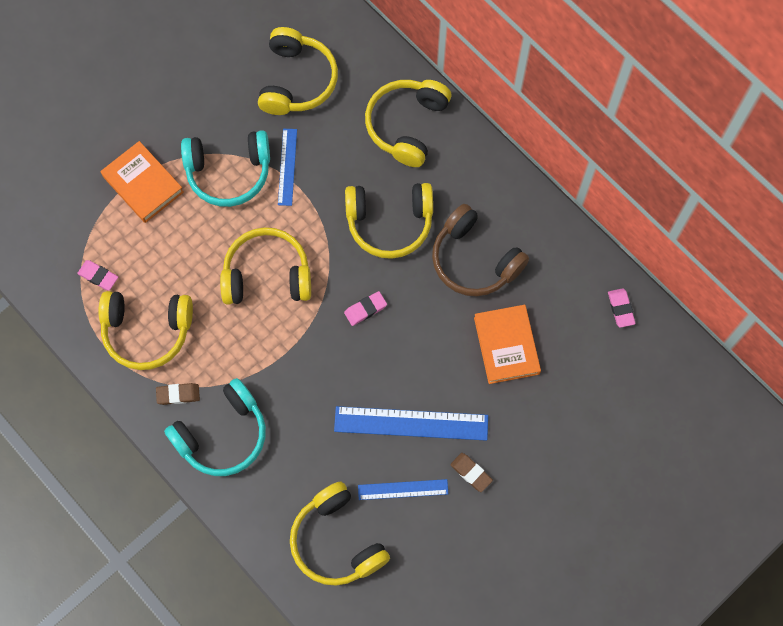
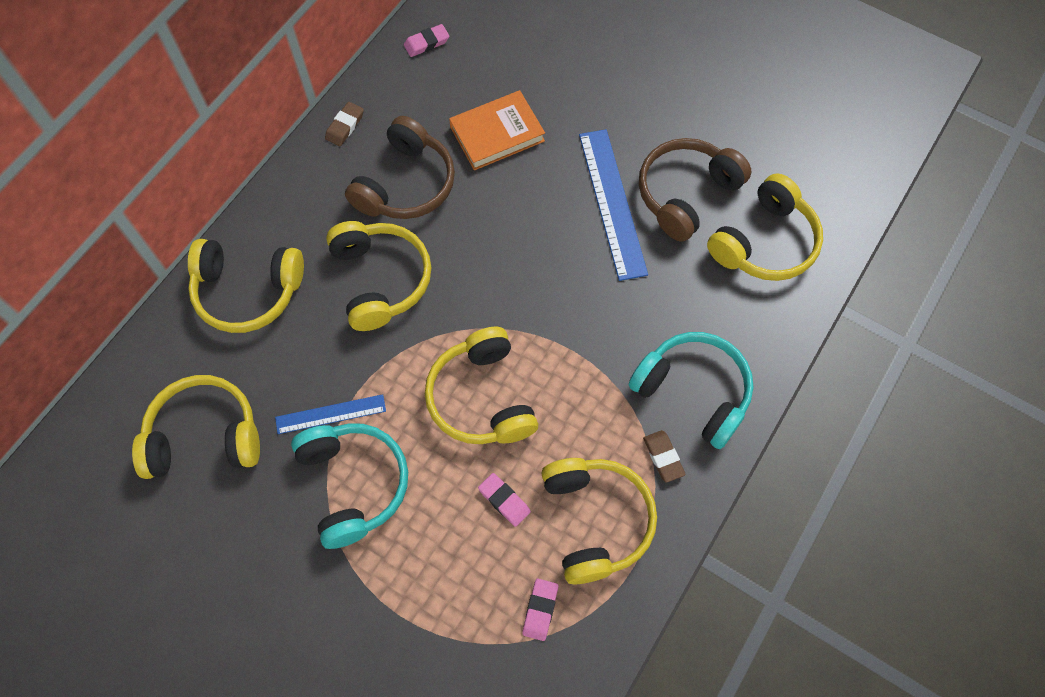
camera: 105 degrees left, 5 degrees down
(143, 184) = (394, 593): orange book -> none
(365, 309) = (495, 279): pink eraser -> pink eraser (504, 500)
(403, 489) = (686, 194): blue ruler -> brown headphones
(471, 473) = (645, 137): brown eraser -> brown eraser (345, 126)

